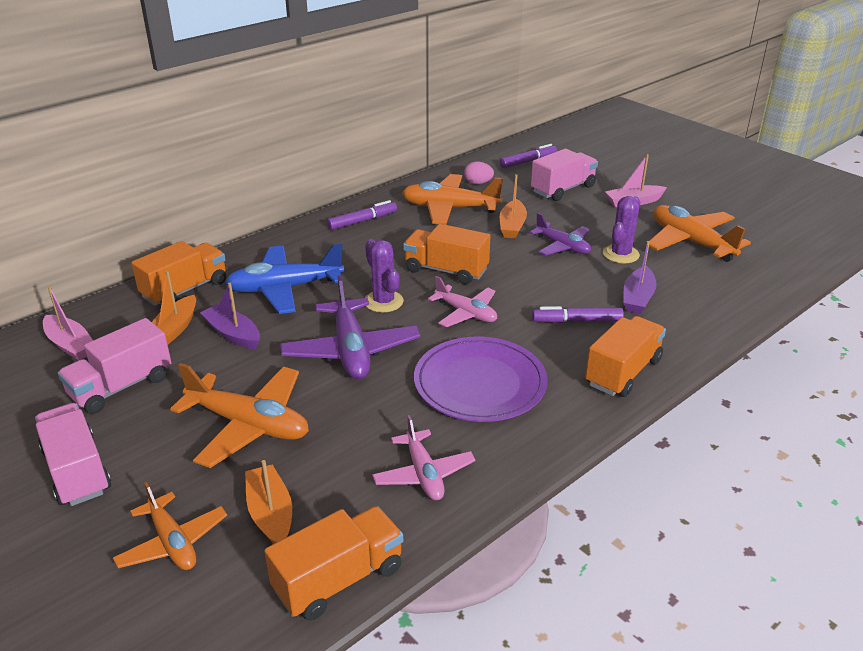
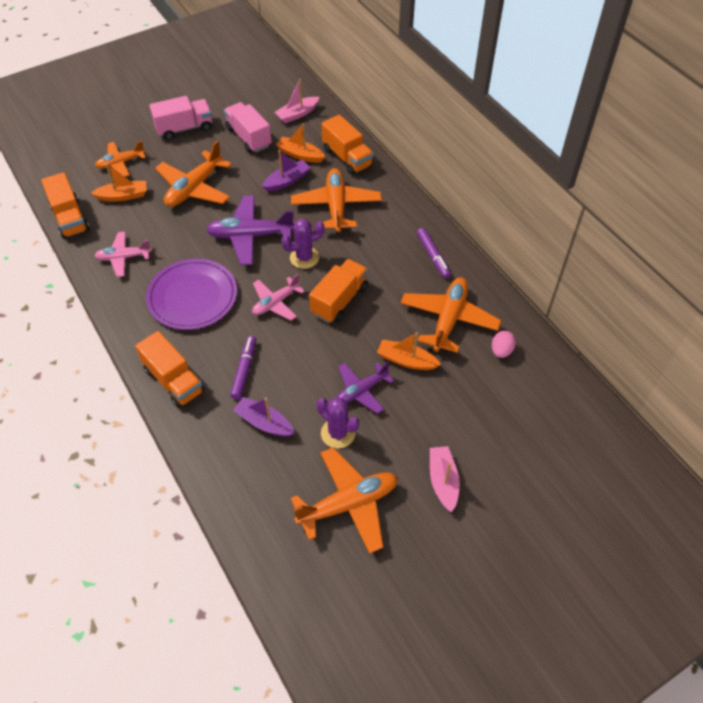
camera: 100 degrees right, 20 degrees up
(285, 288) = (336, 206): blue plane -> orange plane
(528, 161) = (553, 407): purple marker -> none
(563, 189) = (480, 422): pink truck -> none

